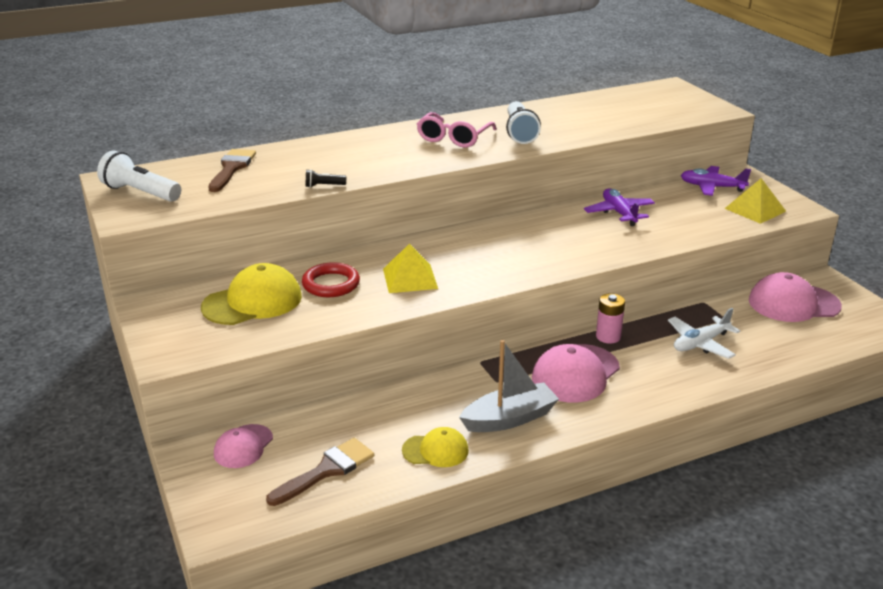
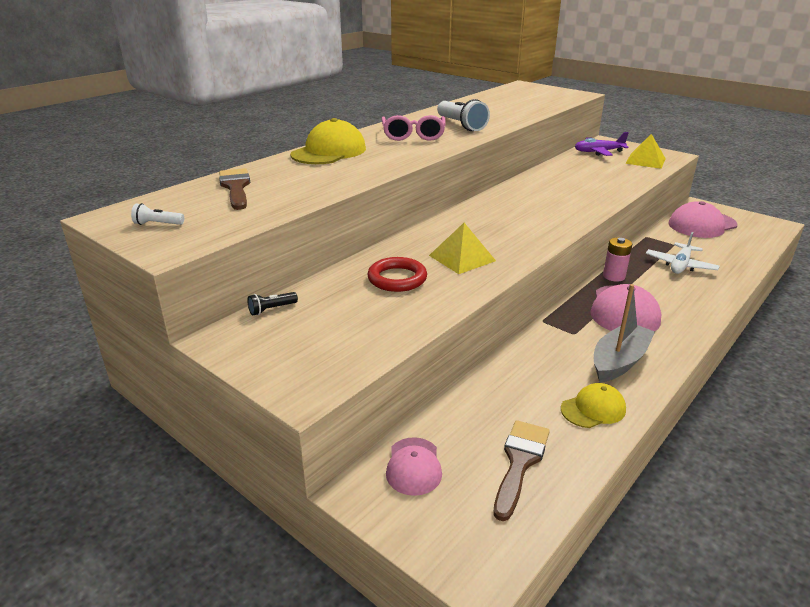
camera: 25 degrees left, 0 degrees up
(140, 193) = (157, 224): white flashlight -> white flashlight, size x0.48
(253, 302) = (338, 312): yellow cap -> yellow cap (329, 152)
(323, 186) = (347, 186): black flashlight -> black flashlight (271, 309)
(619, 213) = (560, 179): purple plane -> none

